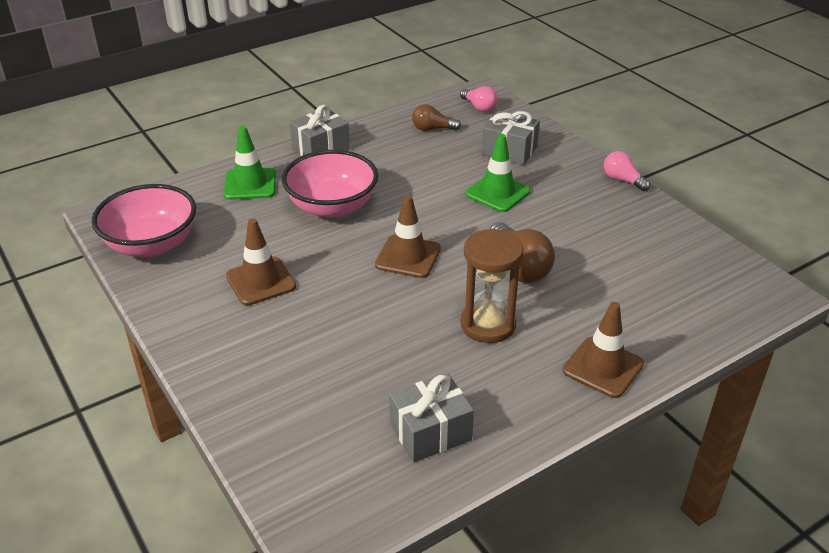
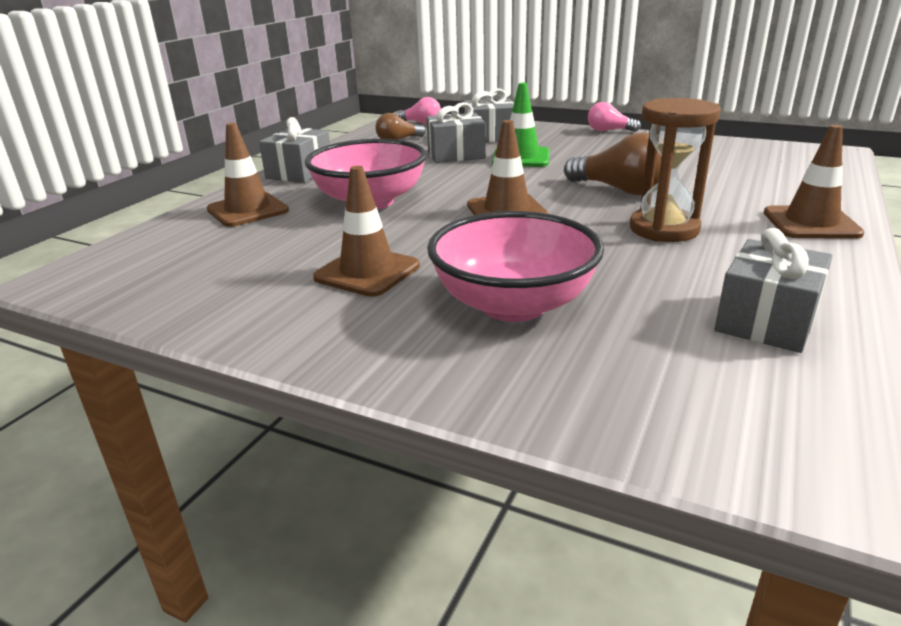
camera: 30 degrees left, 10 degrees down
(151, 245) = (168, 285): pink bowl -> pink bowl (513, 305)
(250, 184) = (248, 210): green traffic cone -> brown traffic cone
(453, 168) = (456, 155): none -> grey gift

